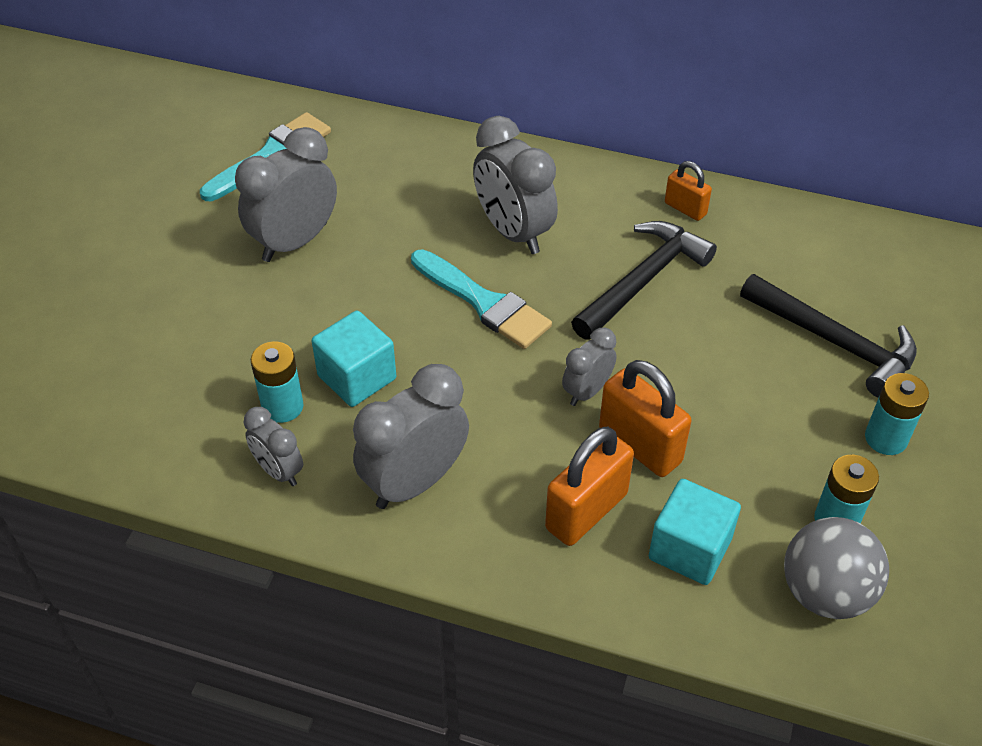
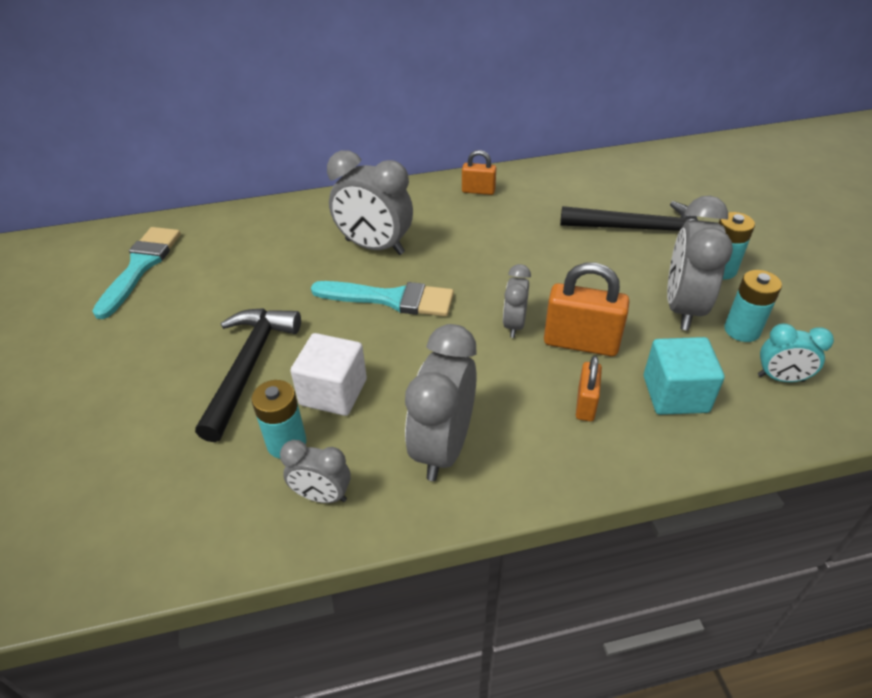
camera: 30 degrees left, 5 degrees down
(295, 242) = (205, 318): grey clock -> grey clock (683, 308)
(357, 377) = (333, 392): turquoise cube -> white cube
(586, 511) = (585, 404): orange padlock -> orange padlock, size x0.58
(643, 280) = (489, 241): black hammer -> black hammer (248, 367)
(825, 592) = (780, 378): grey ball -> turquoise clock

